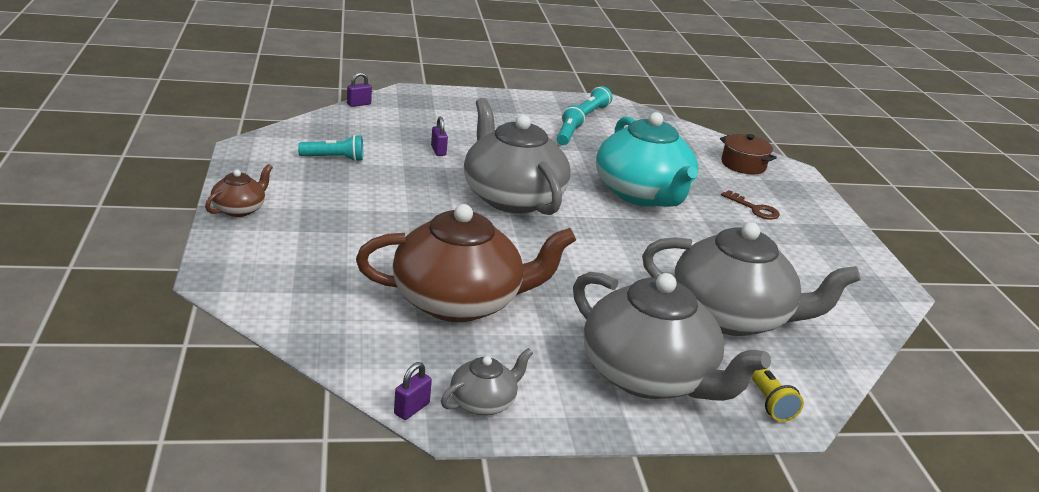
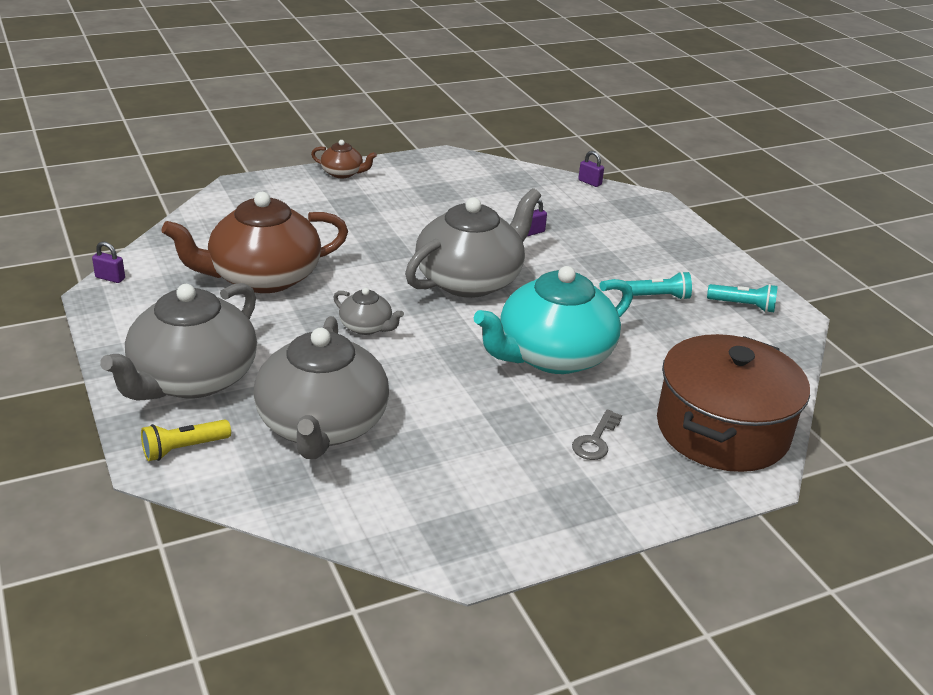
camera: 75 degrees right, 5 degrees up
(334, 158) = (464, 191): turquoise flashlight -> none
(459, 302) = (262, 278): brown teapot -> brown teapot turned 90 degrees clockwise
(483, 402) = (127, 305): grey teapot -> grey teapot (366, 327)
(743, 165) = (722, 430): brown pot -> brown pot, size x2.12
(754, 208) = (595, 440): brown key -> grey key

